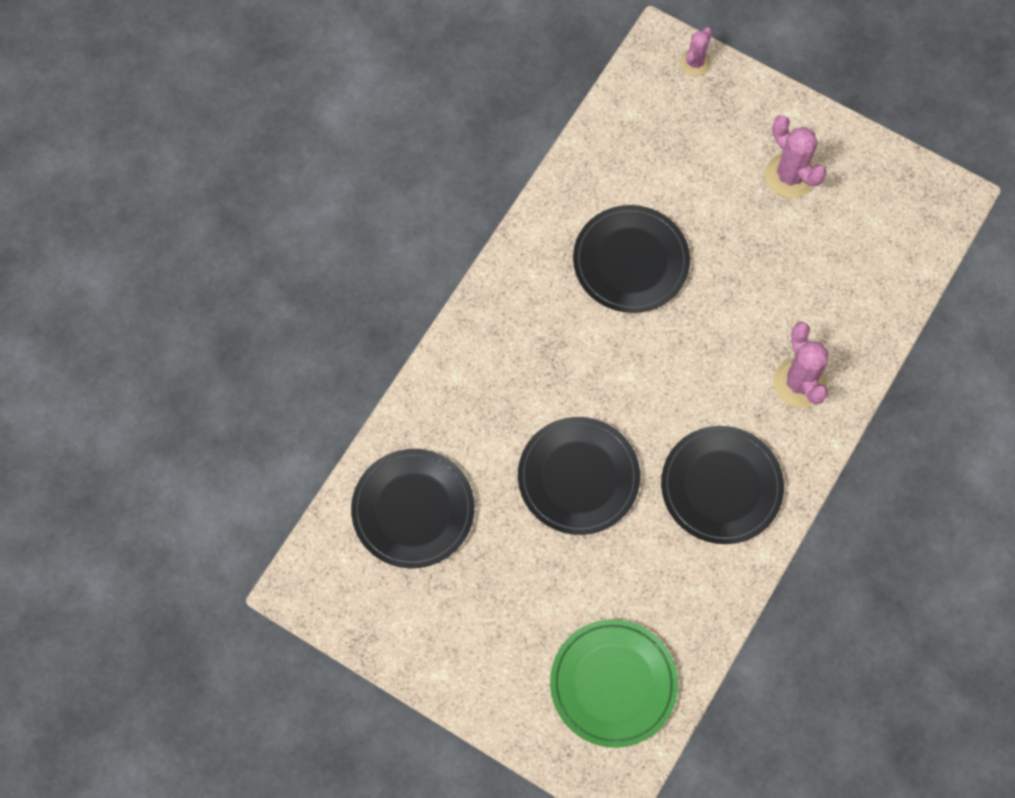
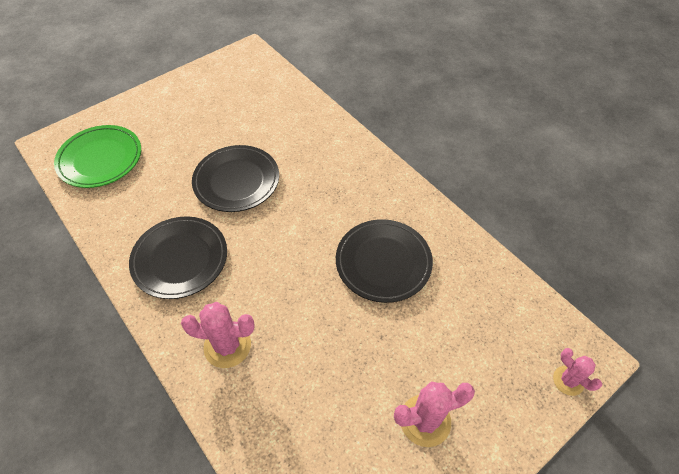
camera: 110 degrees right, 15 degrees down
(413, 510) = (263, 101): black plate -> none

